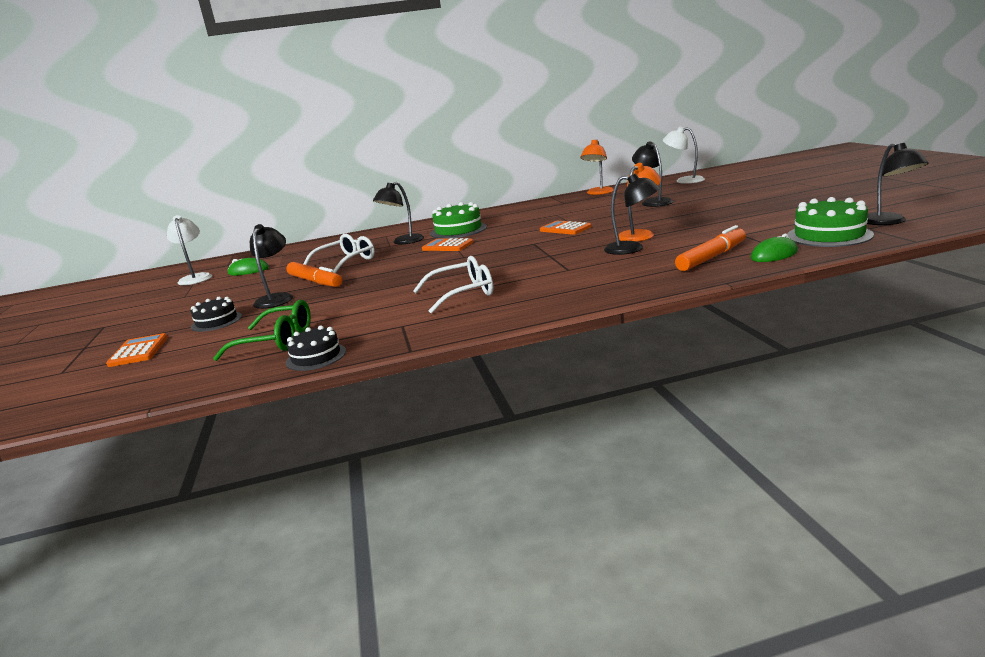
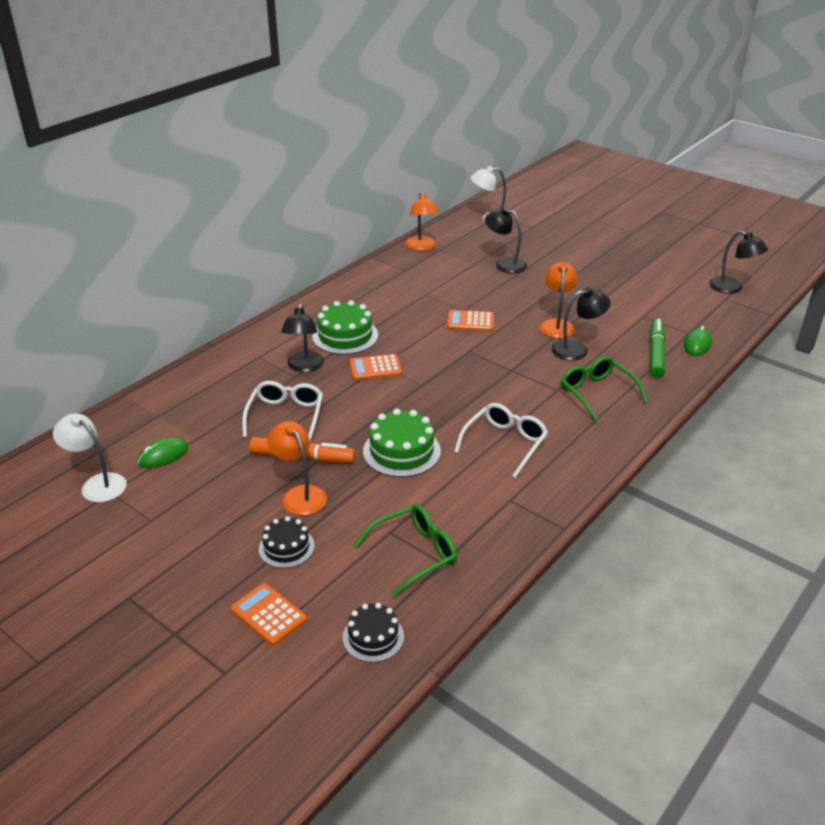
camera: 40 degrees left, 15 degrees up
(277, 298) = (299, 494): black lamp -> orange lamp
(316, 357) = (490, 560): black cake -> black cake (373, 637)
(602, 275) = (597, 393): none -> green glasses
(712, 257) = (656, 354): orange marker -> green marker
(829, 235) = (709, 312): green cake -> green cake (401, 451)

